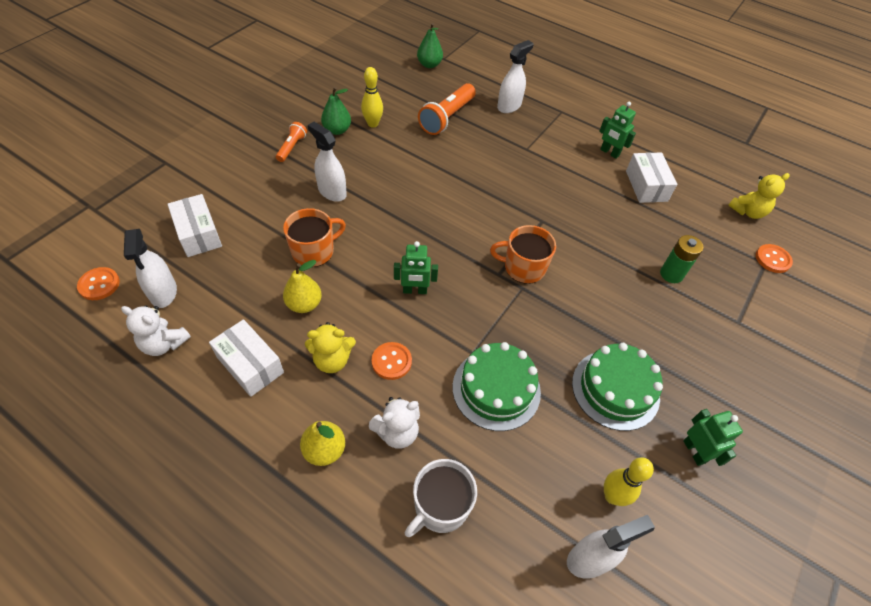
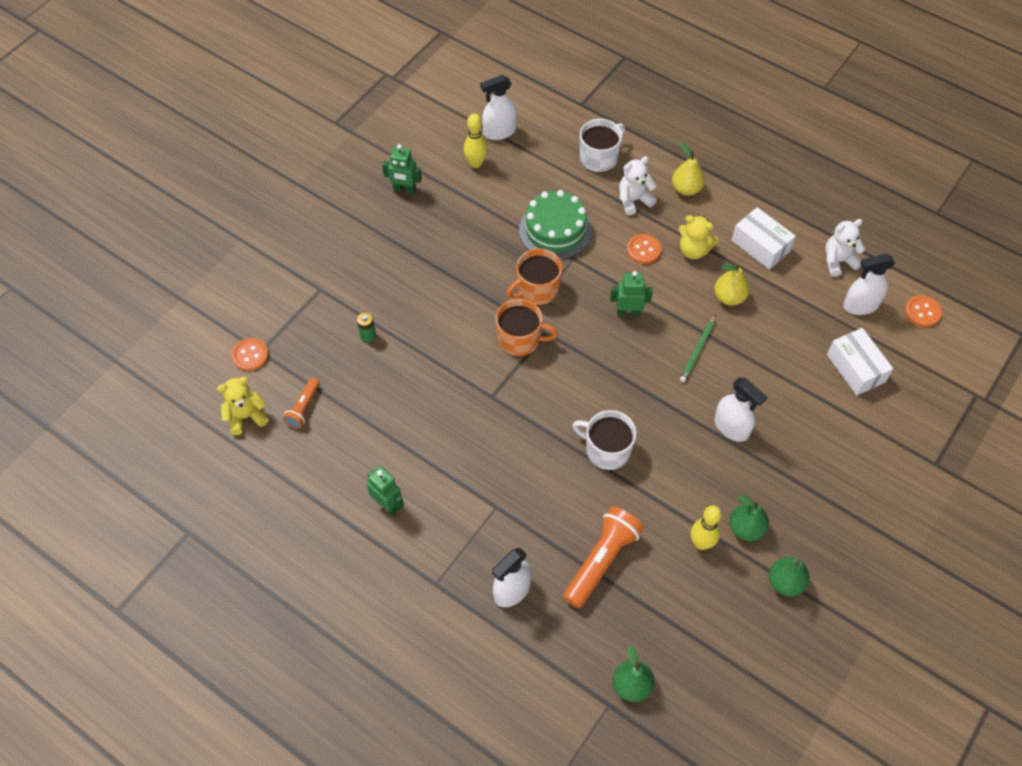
camera: 175 degrees left, 5 degrees up
(163, 293) = (860, 305): white spray bottle -> white spray bottle turned 90 degrees counterclockwise
(164, 344) = (838, 261): white teddy bear -> white teddy bear turned 45 degrees counterclockwise
(292, 147) = (795, 495): orange flashlight -> orange flashlight (303, 408)
(314, 251) = (733, 352): orange mug -> orange mug (537, 289)
(317, 102) = (785, 582): none -> green pear
(332, 360) = (693, 250): yellow teddy bear -> yellow teddy bear turned 150 degrees counterclockwise
(349, 253) = (698, 350): none -> green pencil
(441, 180) = (606, 450): none -> white mug
(615, 389) = (455, 231): green cake -> none
(646, 186) = (356, 450): white box -> none
(671, 274) = (368, 336): green battery -> green battery, size x0.67
(694, 451) = (404, 189): green robot -> green robot turned 60 degrees counterclockwise

